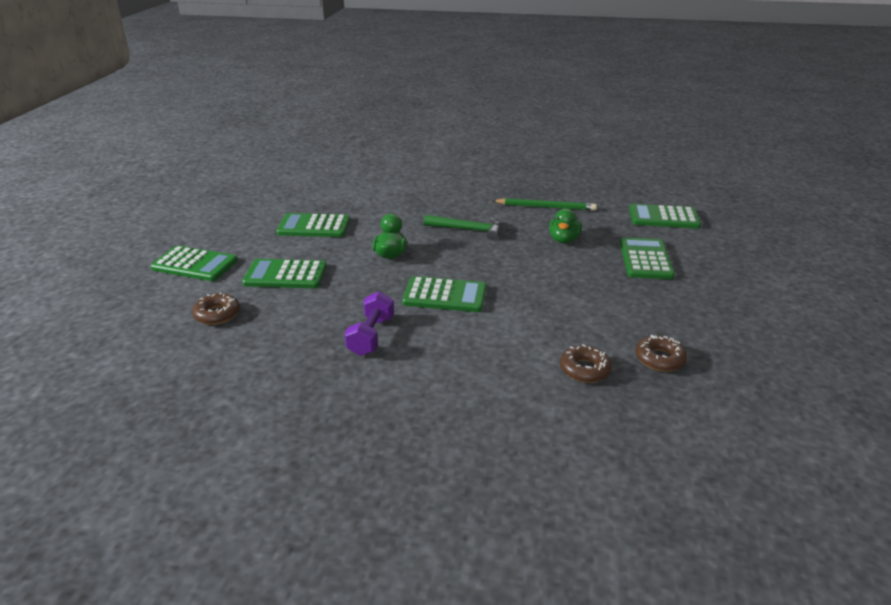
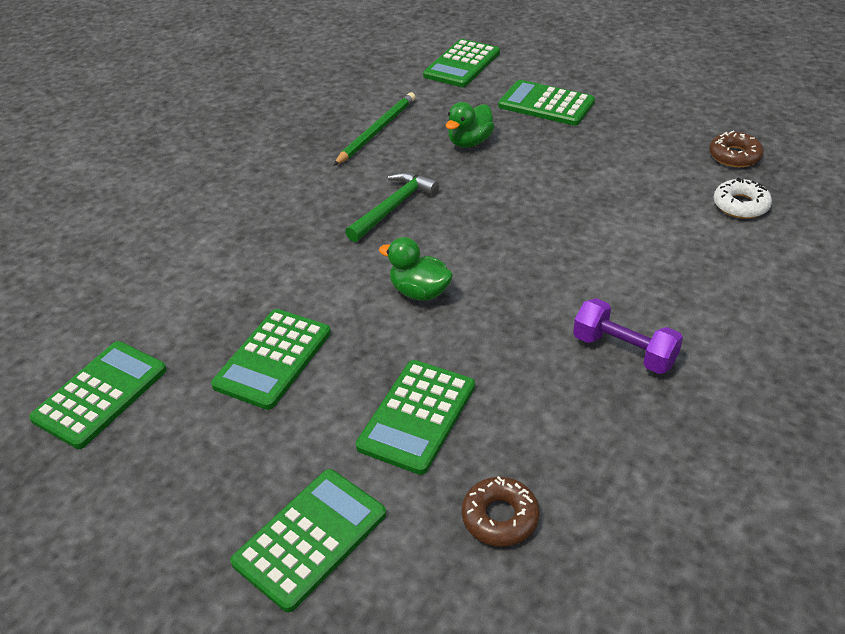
camera: 65 degrees left, 10 degrees up
(445, 295) = (554, 266): green calculator -> green calculator (100, 394)
(563, 240) = (470, 142): green duck -> green duck turned 90 degrees clockwise
(584, 369) = (740, 205): brown donut -> white donut

